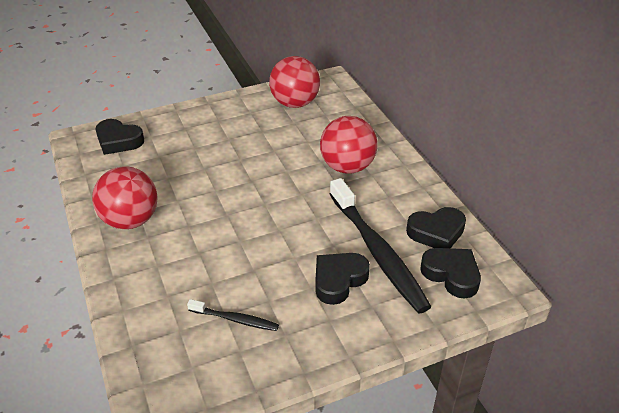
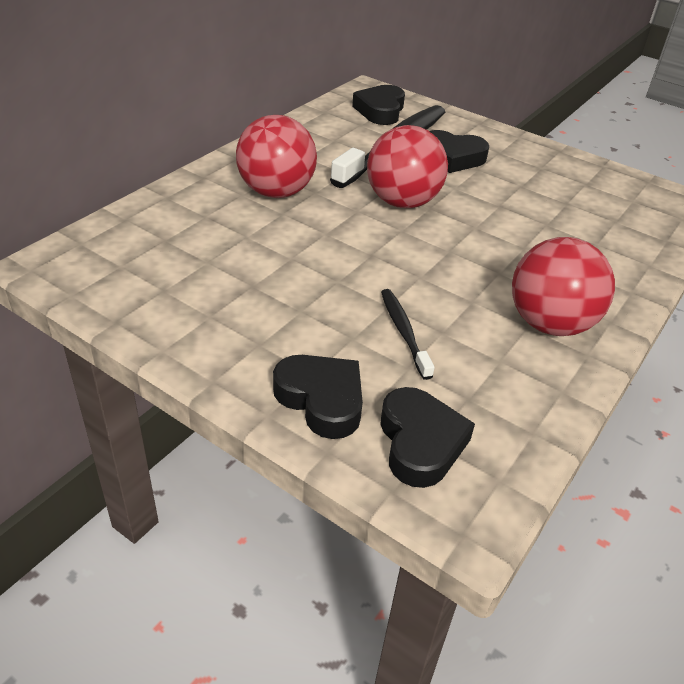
camera: 125 degrees left, 0 degrees up
(235, 319) = (563, 195): black toothbrush -> black toothbrush (404, 332)
(295, 103) = (150, 277): red ball -> red ball (402, 202)
(436, 232) = (334, 124): black heart -> black heart (321, 400)

